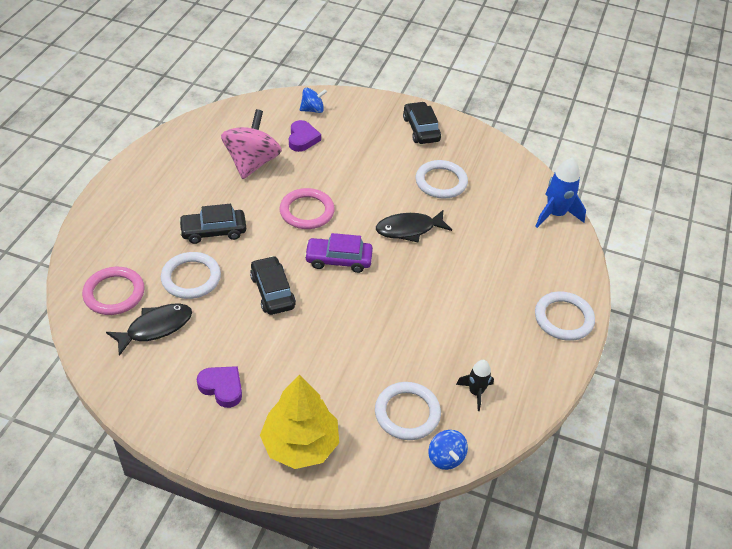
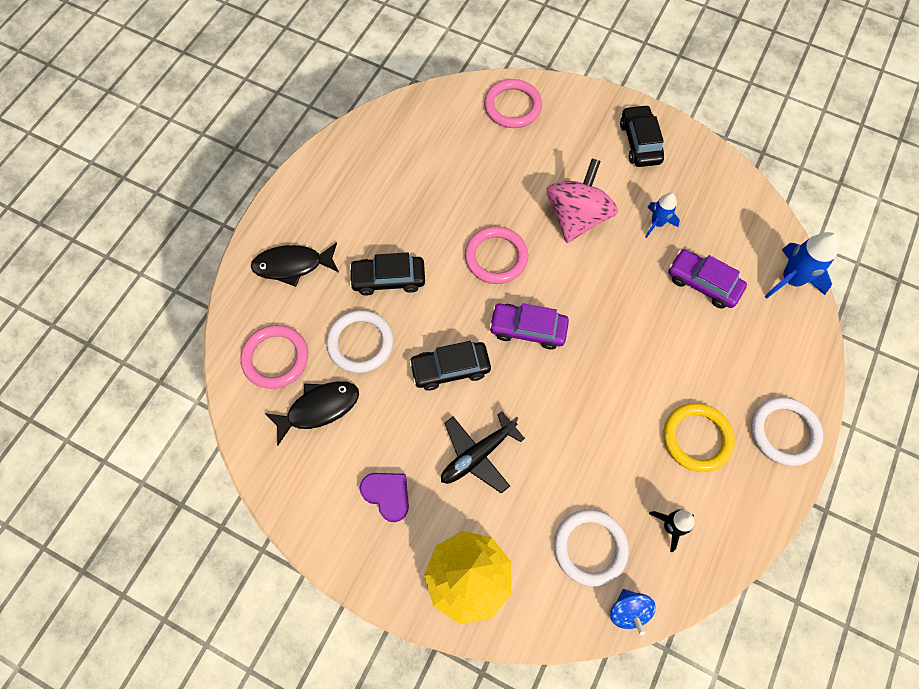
camera: 10 degrees right, 20 degrees up
(252, 163) = (437, 182): pink spinning top -> pink spinning top (576, 217)
(272, 291) = (450, 368): black car -> black car turned 90 degrees counterclockwise
(301, 352) = (477, 455): none -> black plane
(302, 139) = (498, 150): purple heart -> none
(312, 110) = (512, 106): blue spinning top -> pink ring
(409, 229) = (613, 291): black fish -> black fish (292, 265)
(441, 182) = (657, 223): white ring -> blue rocket
(483, 220) = (703, 283): none -> purple car
(491, 327) = (697, 438): none -> yellow ring

